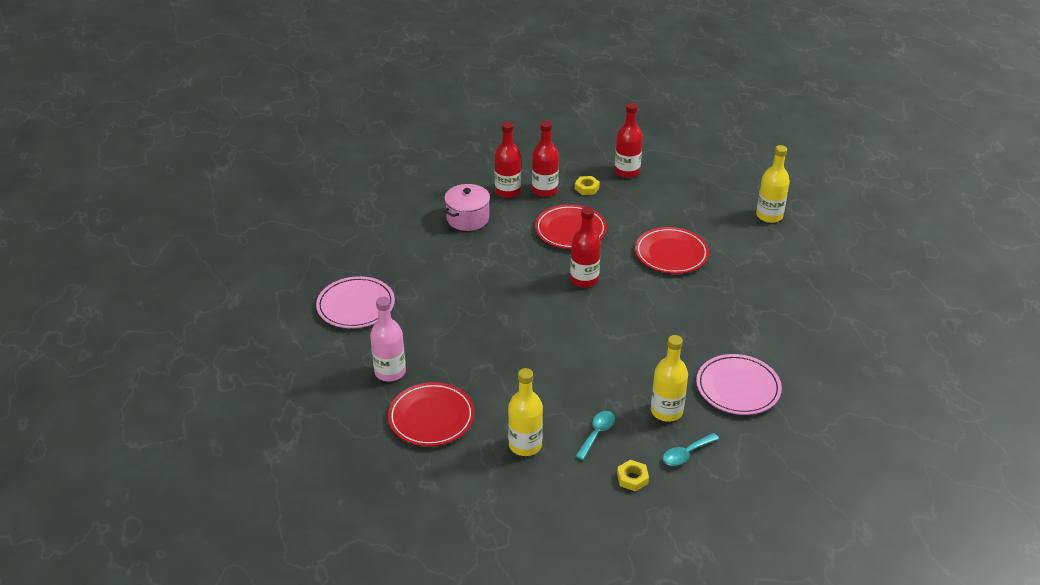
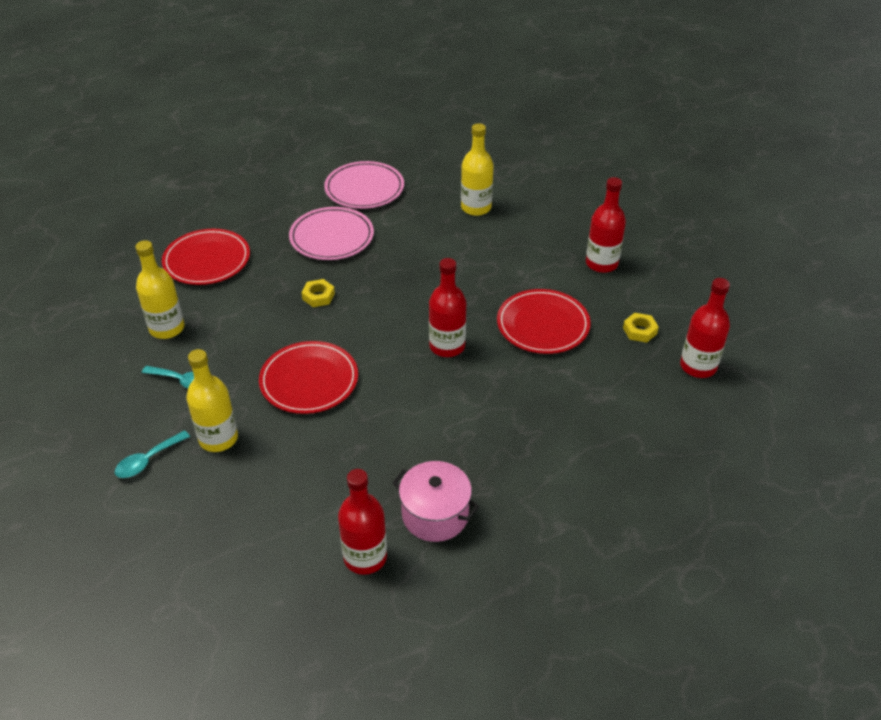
camera: 80 degrees right, 5 degrees up
(390, 372) = (269, 225): pink bottle -> none
(468, 218) = (534, 240): pink pot -> pink pot (435, 514)
(544, 190) = (617, 294): red bottle -> red bottle (365, 557)
(632, 478) = (114, 416): yellow nut -> yellow nut (318, 296)
(671, 253) = (524, 425): red plate -> red plate (309, 380)
(686, 454) = (148, 460): turquoise spoon -> turquoise spoon turned 90 degrees counterclockwise
(738, 387) = (263, 507): pink plate -> pink plate (331, 237)
(769, 216) = (658, 538): yellow bottle -> yellow bottle (476, 207)

